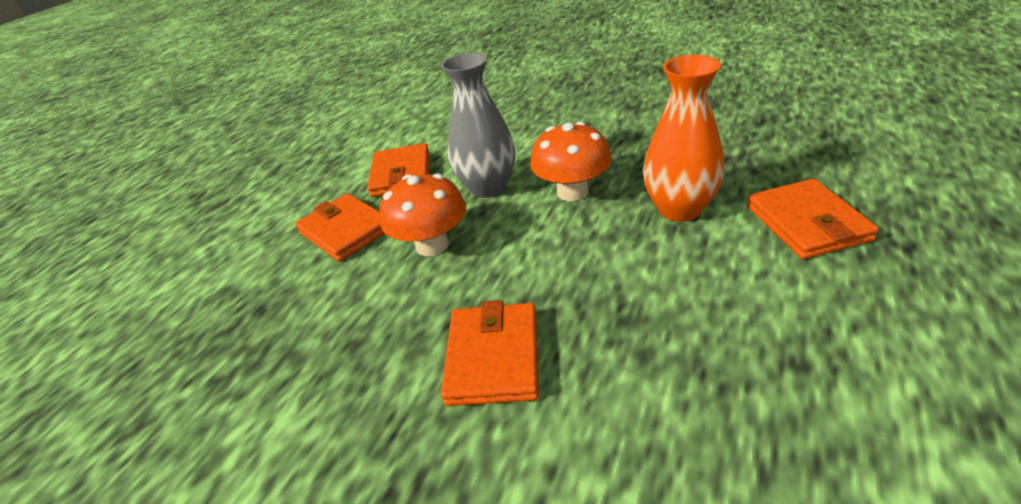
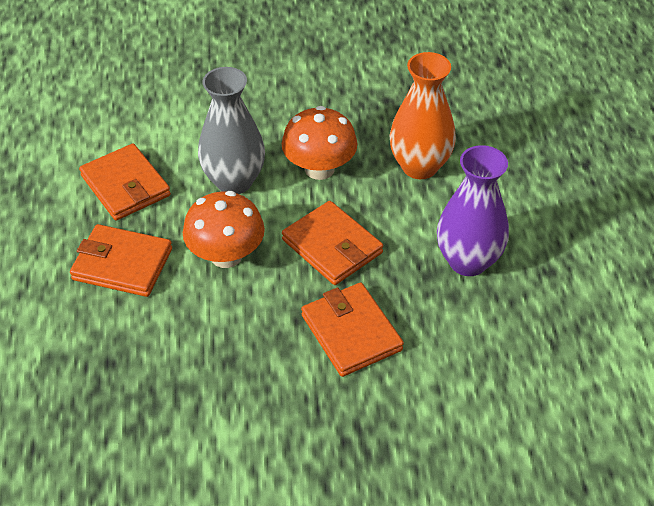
camera: 35 degrees left, 10 degrees up
(685, 319) = (468, 261): none -> purple vase
(807, 223) = (516, 158): orange wallet -> orange wallet (332, 246)

